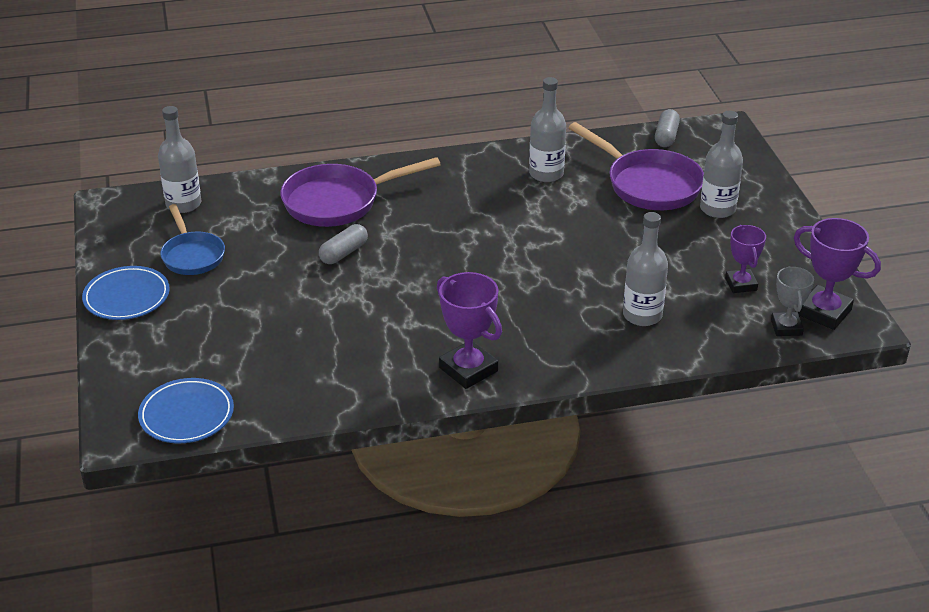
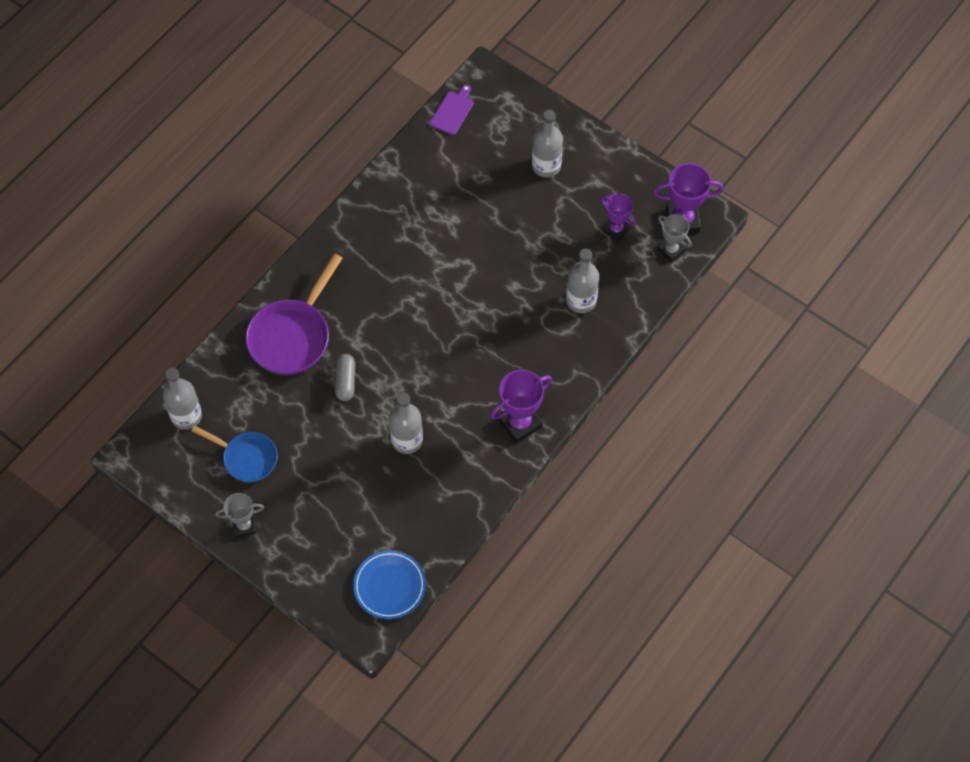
camera: 40 degrees left, 25 degrees up
(127, 297) = (244, 525): blue plate -> grey trophy
(468, 369) = (520, 423): purple trophy -> purple trophy turned 45 degrees counterclockwise
(546, 174) = (406, 208): grey bottle -> grey bottle (407, 440)
(648, 184) = (482, 171): purple pan -> none
(666, 136) = (452, 111): grey capsule -> purple cutting board

